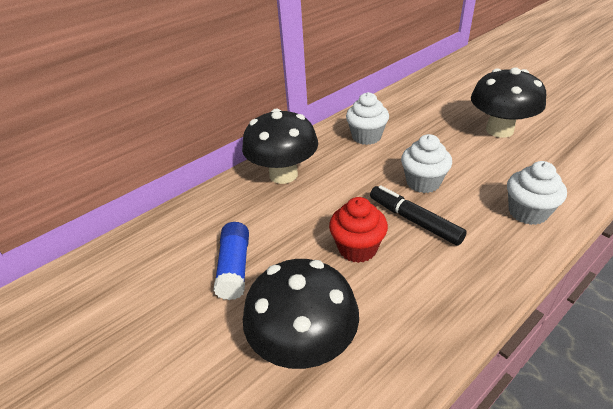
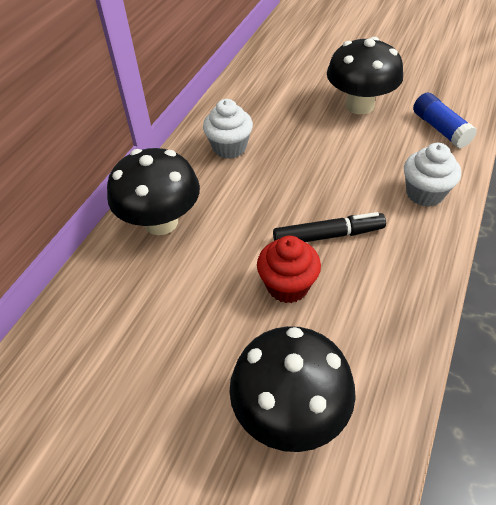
camera: 25 degrees left, 10 degrees up
(234, 268) = (169, 355): blue glue stick -> blue glue stick (440, 129)
(414, 221) = (327, 235): black marker -> black marker turned 150 degrees clockwise
(423, 182) = (315, 188): white cupcake -> none

